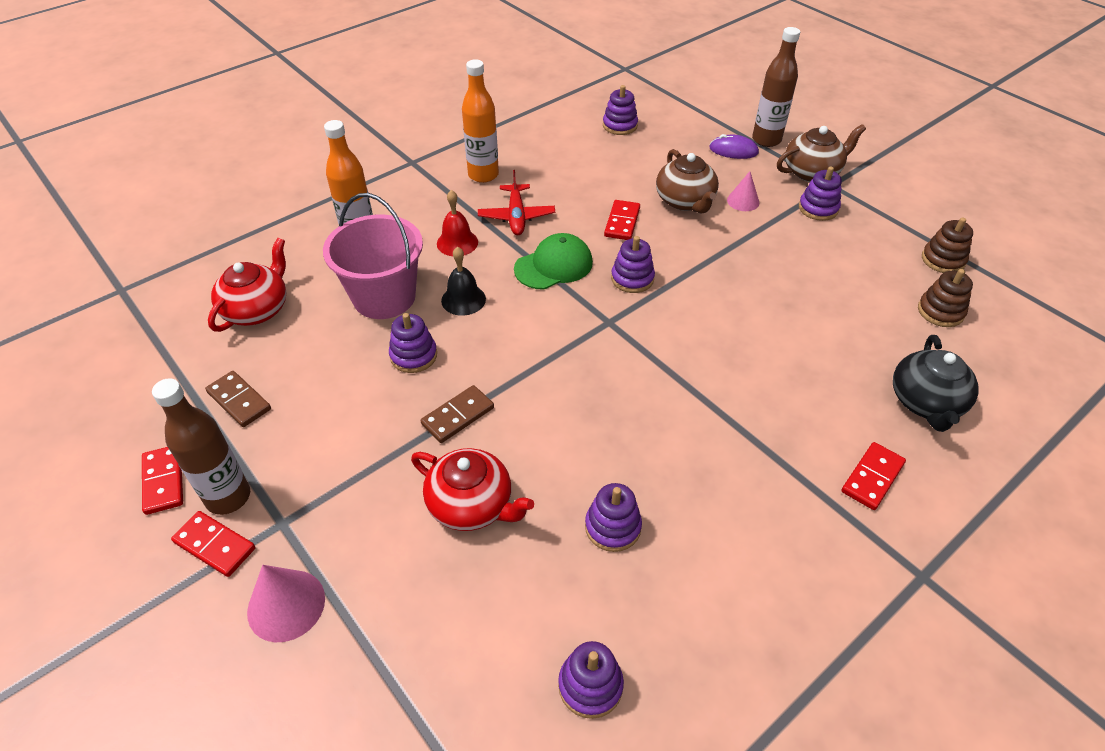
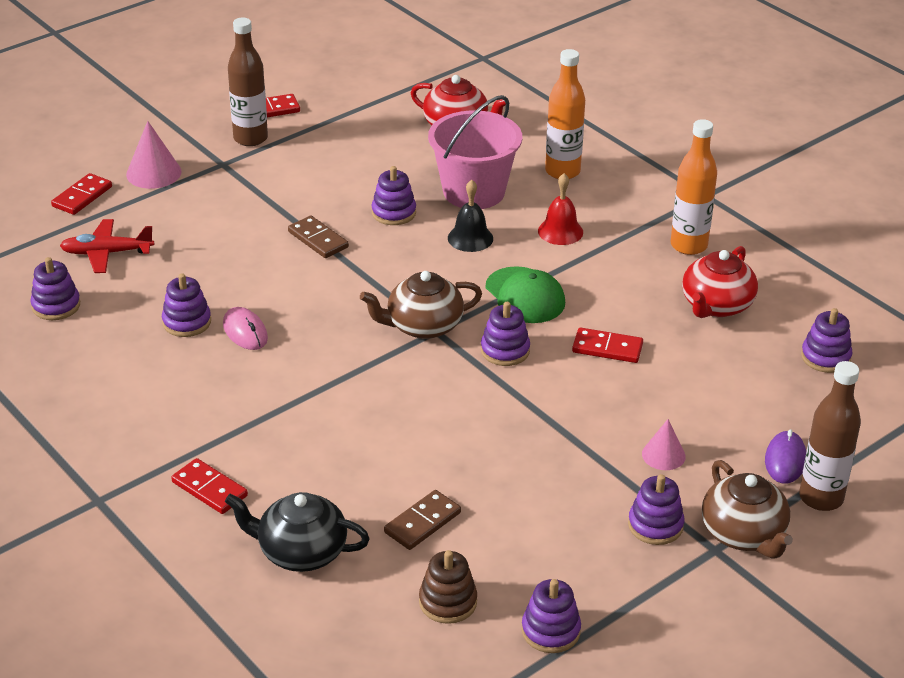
camera: 90 degrees right, 10 degrees down
(215, 545) = (209, 138): red domino -> red domino (82, 197)
(239, 401) = (347, 131): brown domino -> brown domino (422, 523)
(471, 505) = (222, 249): red teapot -> red teapot (716, 305)
(516, 216) = (610, 270): red plane -> red plane (106, 253)
(624, 469) = (245, 331): none -> pink mouse
(685, 201) = (656, 403): brown teapot -> brown teapot (423, 326)
(943, 260) = (550, 631): brown stacking toy -> purple stacking toy

